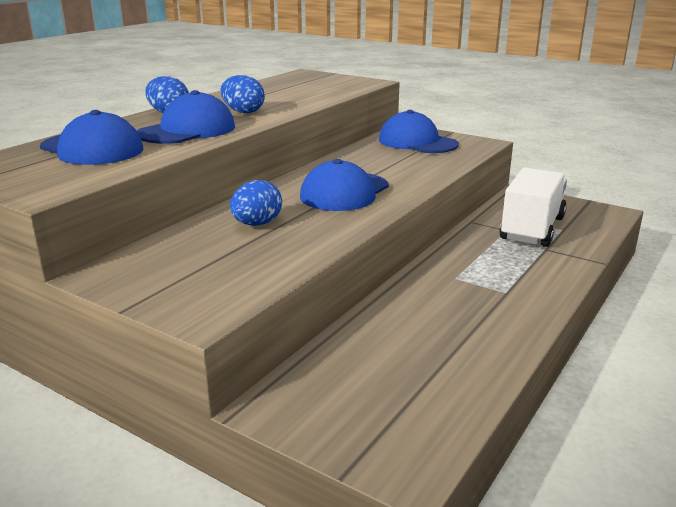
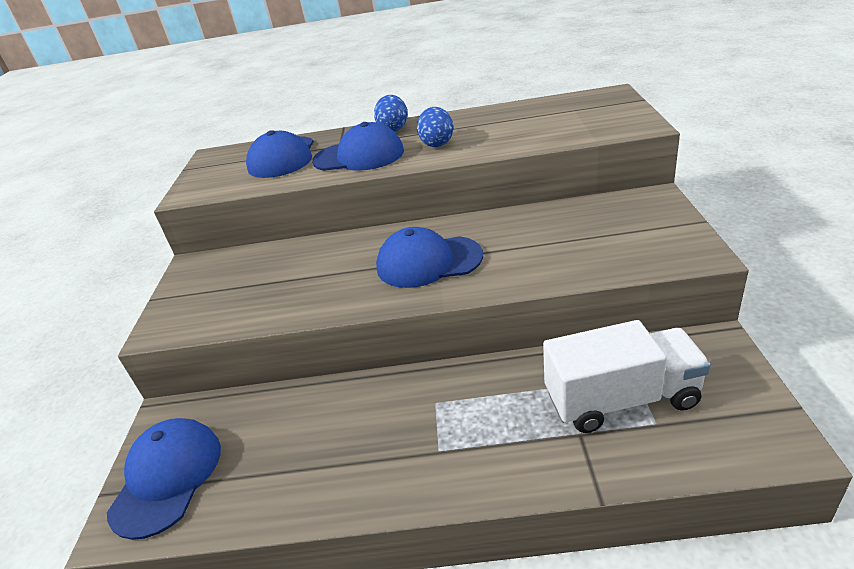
camera: 60 degrees right, 10 degrees up
(257, 224) = (318, 265): blue egg -> none
(417, 142) = (625, 223): blue cap -> blue cap (167, 478)

